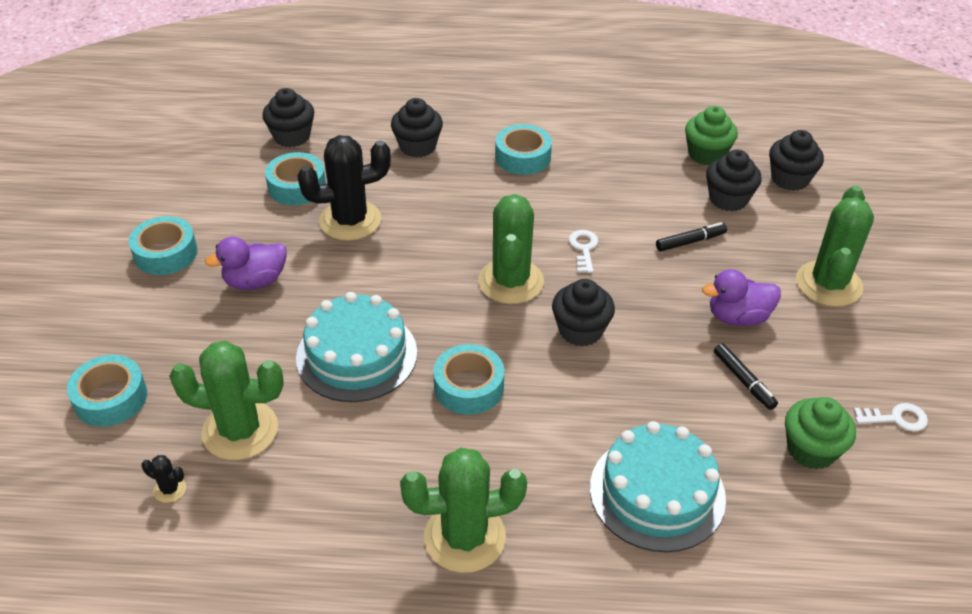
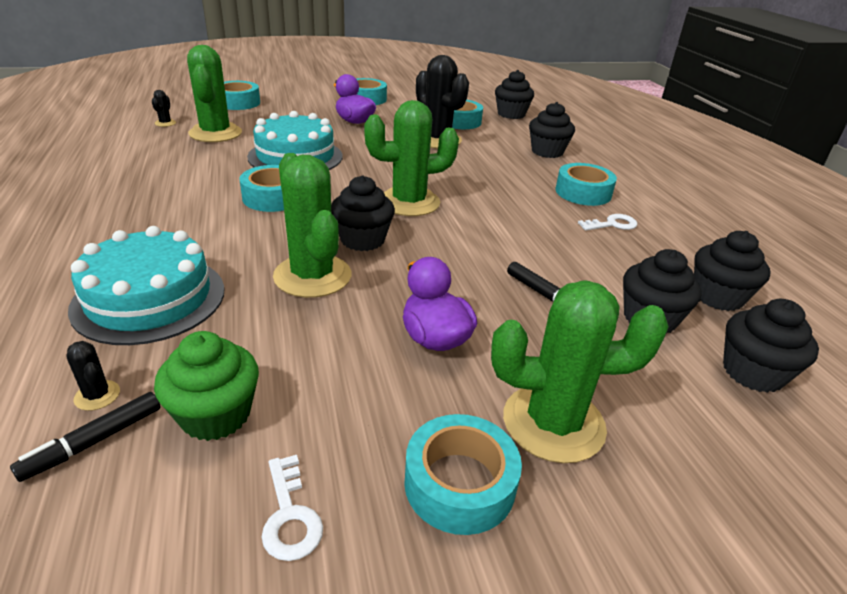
camera: 70 degrees right, 10 degrees down
(464, 537) = (109, 211): green cactus -> green cactus (312, 276)
(584, 249) = (479, 232): white key -> white key (612, 224)
(706, 154) = (717, 297): green cupcake -> black cupcake
(743, 381) = (326, 349): black marker -> black marker (94, 442)
(785, 520) = (97, 395): none -> black cactus
(874, 339) = (459, 483): none -> turquoise tape

